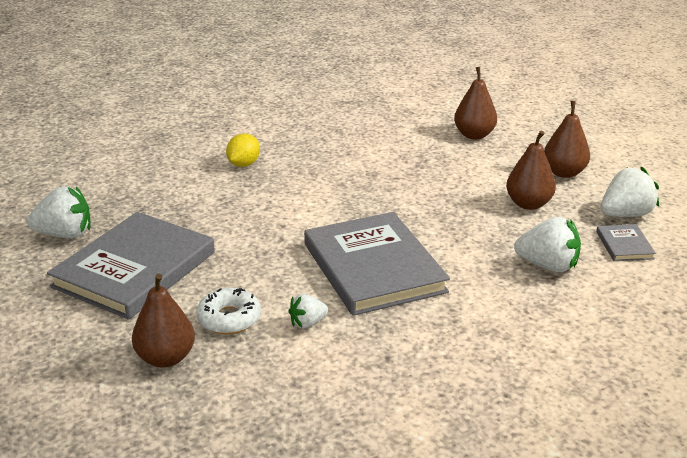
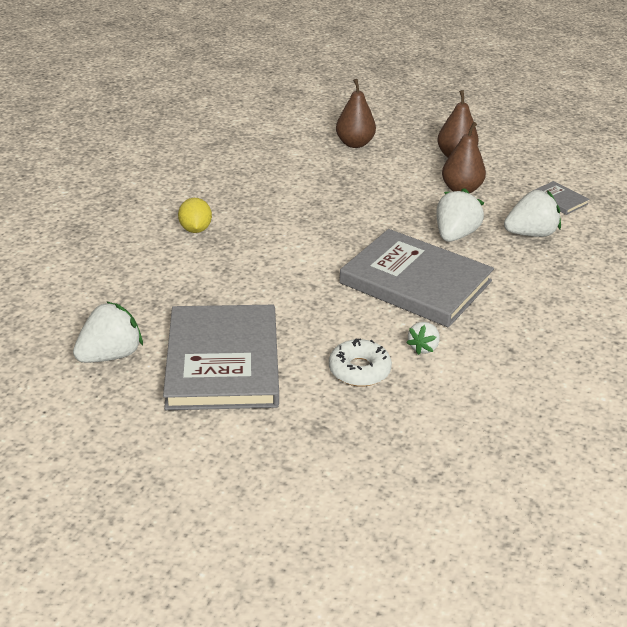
camera: 35 degrees left, 5 degrees up
(165, 358) = (352, 426): brown pear -> none
(625, 214) = (532, 176): white strawberry -> white strawberry (455, 235)

